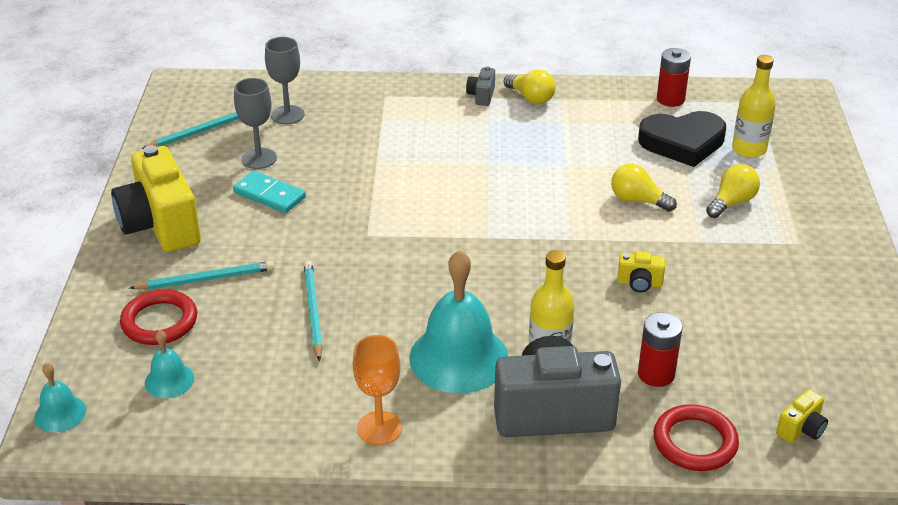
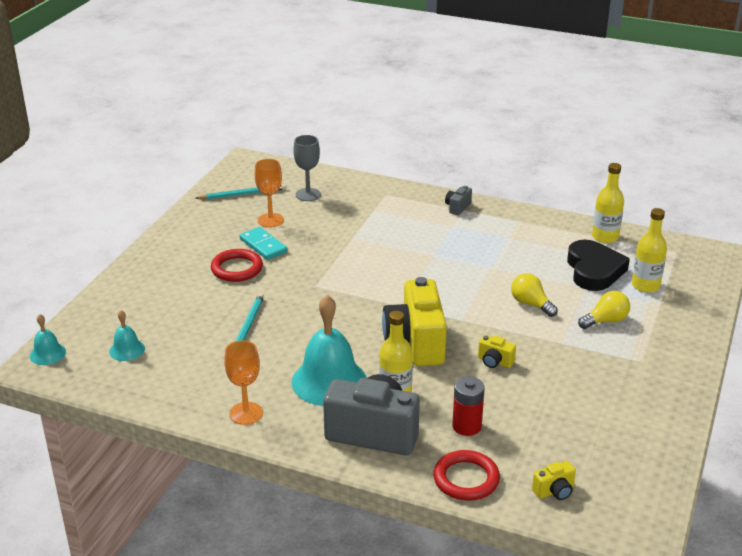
camera: 20 degrees right, 5 degrees down
(159, 322) = (142, 312): red ring -> red ring (237, 269)
(160, 225) = (179, 250): yellow camera -> yellow camera (416, 342)
(206, 279) = (188, 291): turquoise pencil -> none
(259, 158) = (270, 220): grey goblet -> orange goblet
(531, 98) = (494, 216): yellow light bulb -> none
(670, 99) = (605, 237): red battery -> yellow bottle
(682, 143) = (594, 270): black heart -> black heart turned 105 degrees counterclockwise

